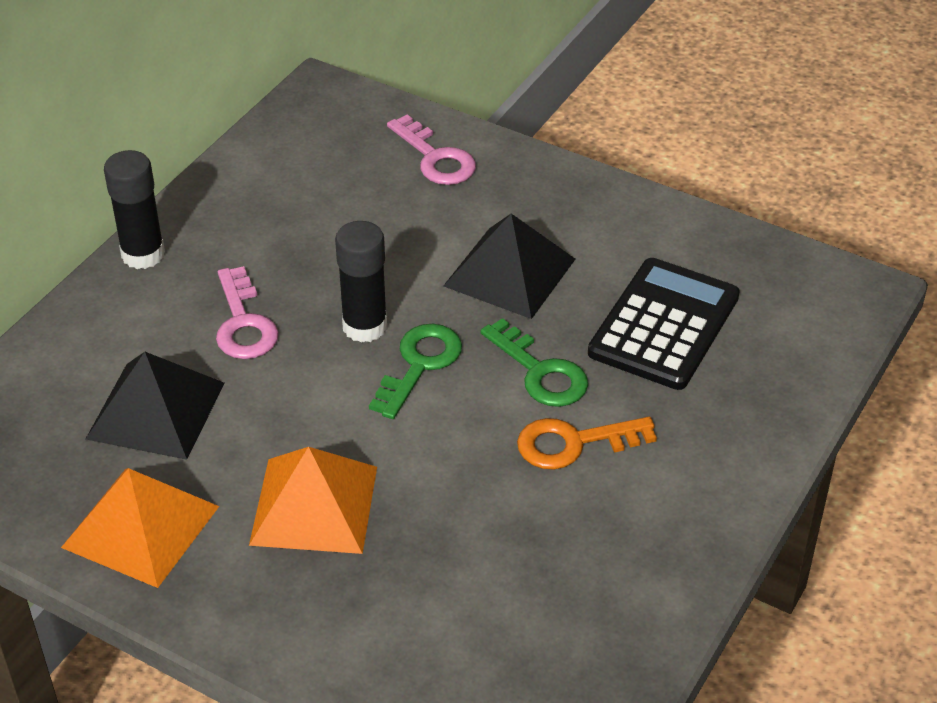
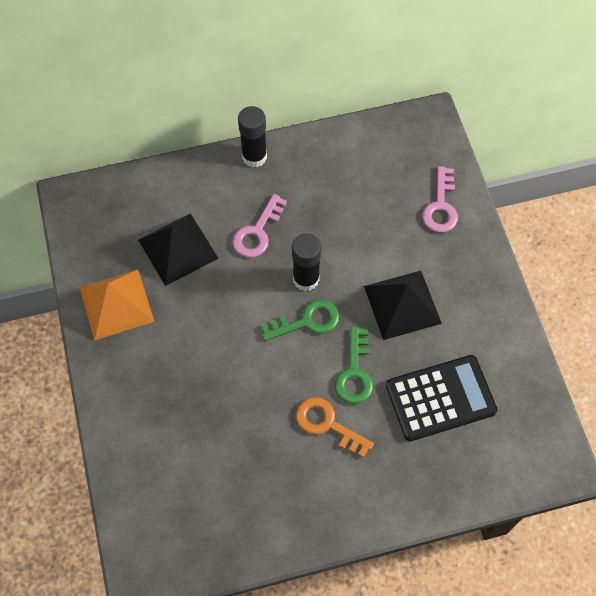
camera: 45 degrees right, 20 degrees up
(314, 505) = (190, 355): orange pyramid -> none

